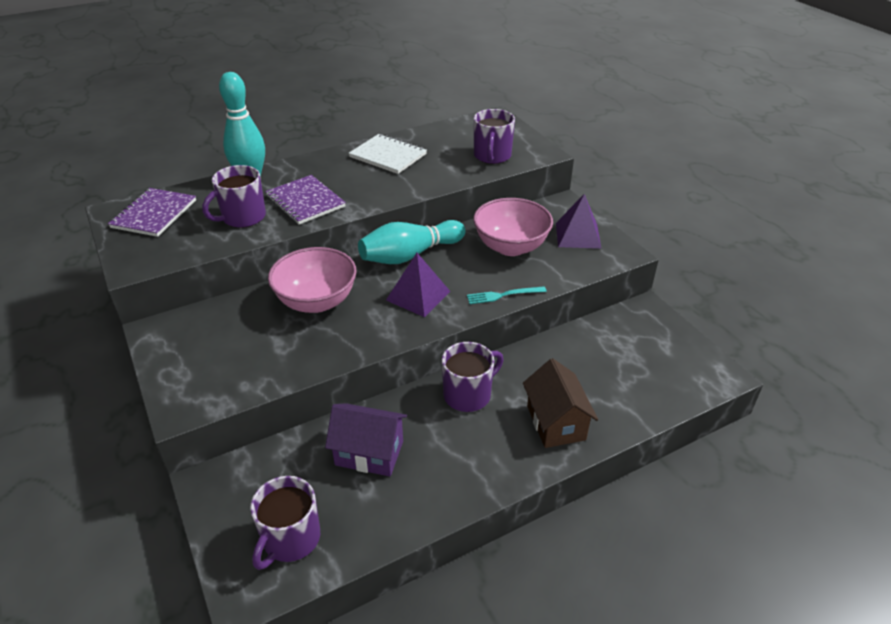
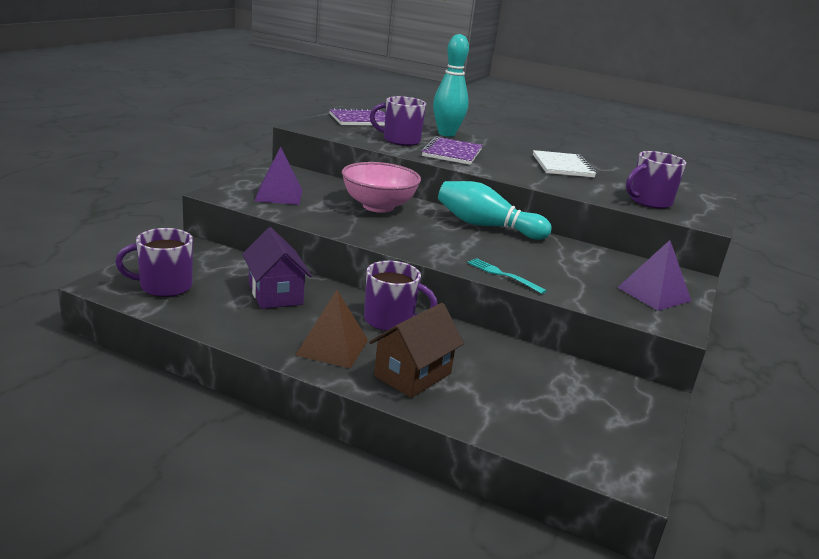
camera: 50 degrees right, 15 degrees down
(418, 295) = (443, 240): purple pyramid -> purple pyramid (279, 195)
(487, 454) = (332, 347): none -> brown pyramid
(511, 247) = (574, 265): pink bowl -> none

